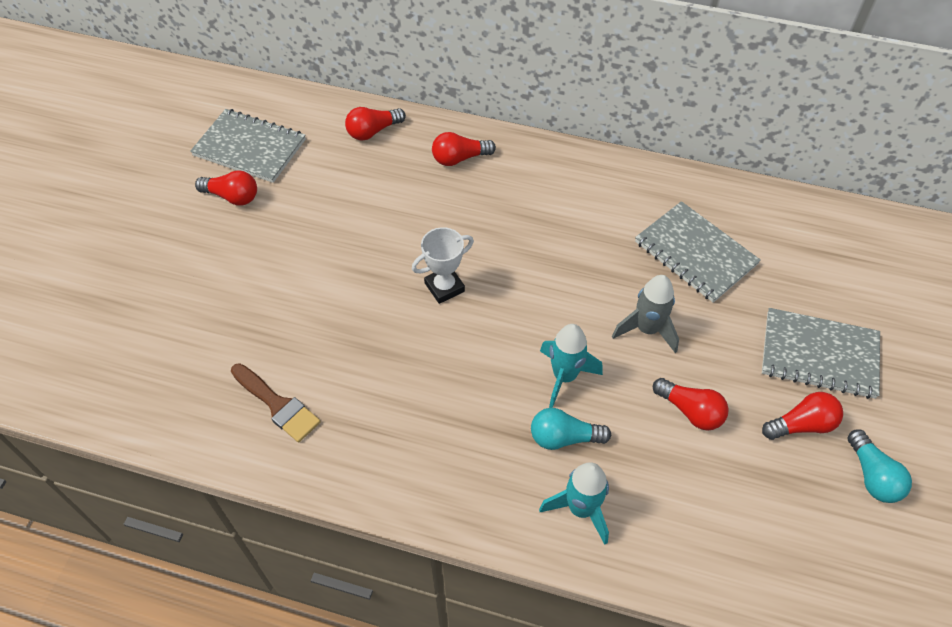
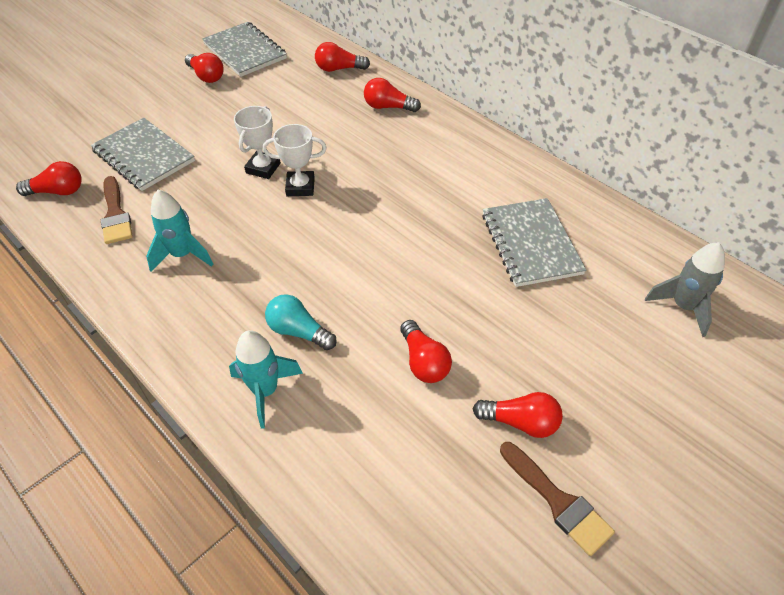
camera: 30 degrees right, 5 degrees down
(187, 409) = (58, 191): none -> red light bulb
(389, 282) = (263, 168): none -> white trophy
(564, 376) = (338, 287): turquoise rocket -> turquoise rocket (183, 255)
(647, 329) = (438, 283): grey rocket -> grey rocket (683, 307)
(819, 355) = (586, 372): grey notebook -> grey notebook (143, 156)
(872, 476) = (558, 501): turquoise light bulb -> brown brush

